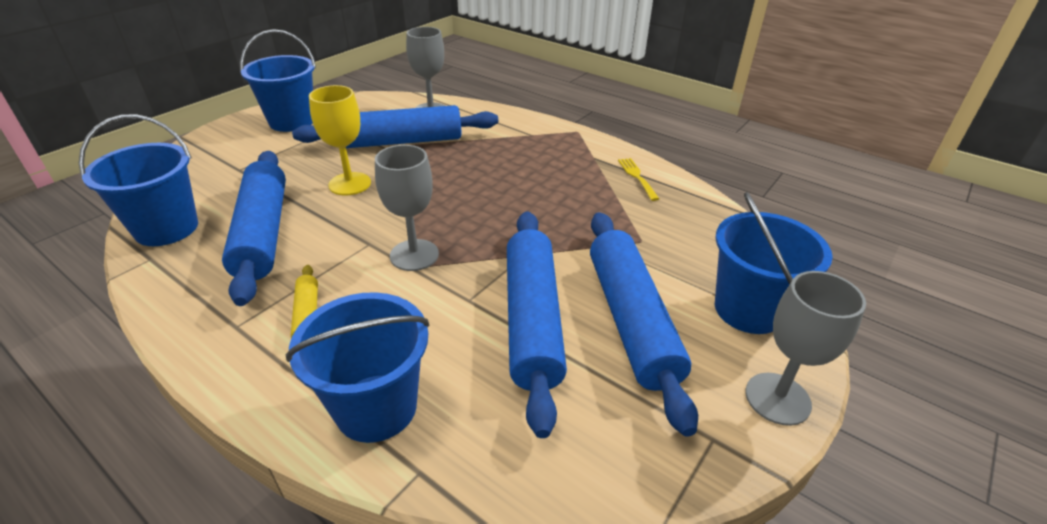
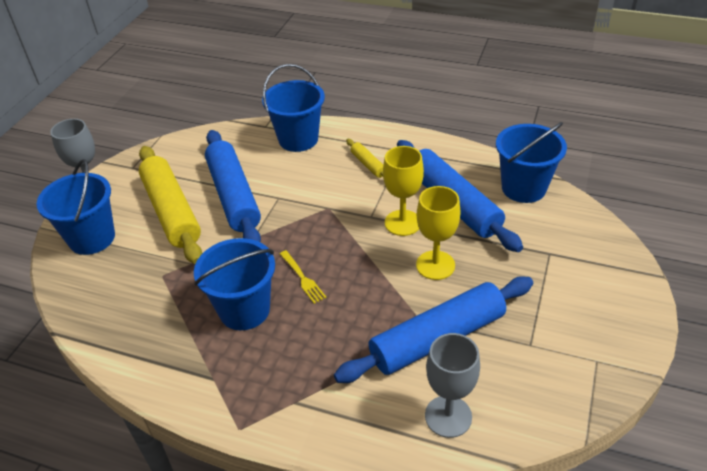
camera: 165 degrees right, 5 degrees up
(292, 121) = (588, 336): blue bucket -> blue bucket (244, 310)
(341, 227) = (402, 223): none -> yellow goblet
(414, 255) = (332, 216): grey goblet -> none
(631, 320) = (172, 211): blue rolling pin -> yellow rolling pin
(637, 177) = (162, 356): yellow fork -> yellow fork (302, 278)

